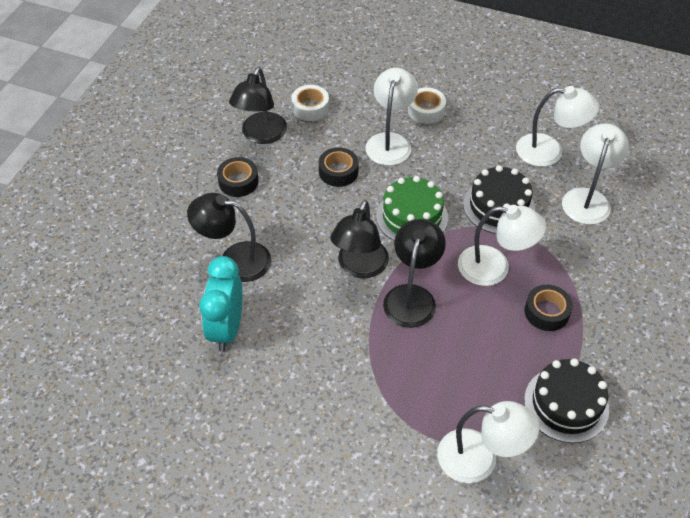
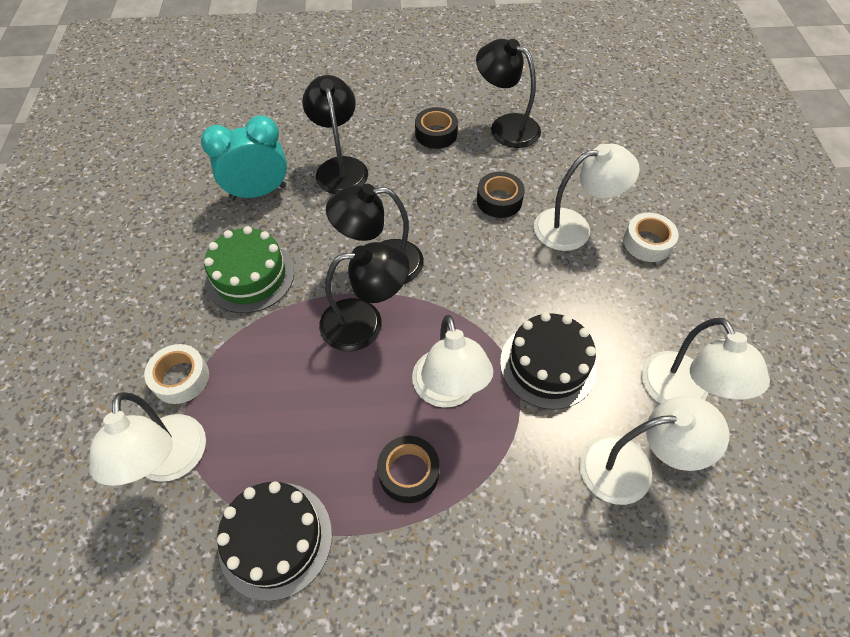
camera: 65 degrees right, 5 degrees up
(261, 135) = (505, 126): black lamp -> black lamp turned 45 degrees clockwise
(310, 108) = (571, 147): white tape -> white tape (181, 378)
(412, 217) = (477, 284): green cake -> green cake (250, 276)

